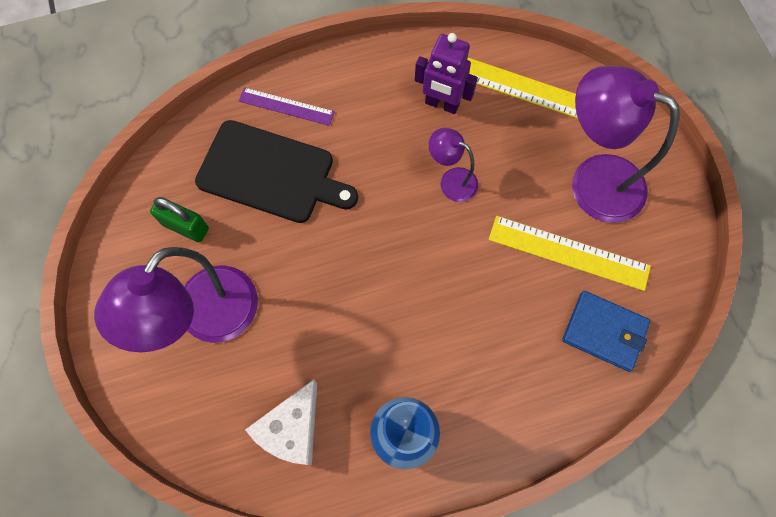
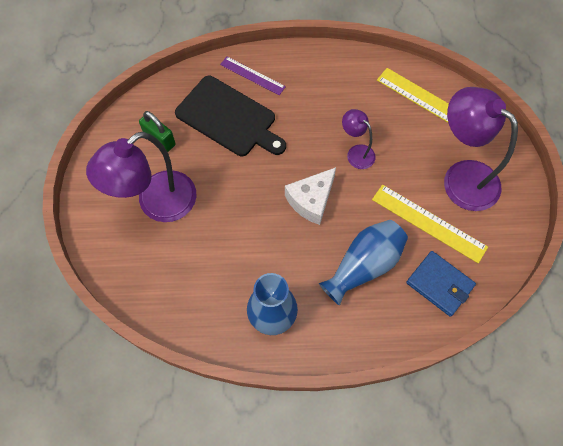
camera: 15 degrees right, 5 degrees down
(292, 429) = (194, 292): white cheese -> white cheese (311, 200)
(442, 104) = (364, 99): purple robot -> none
(502, 332) = (364, 265): none -> blue vase

